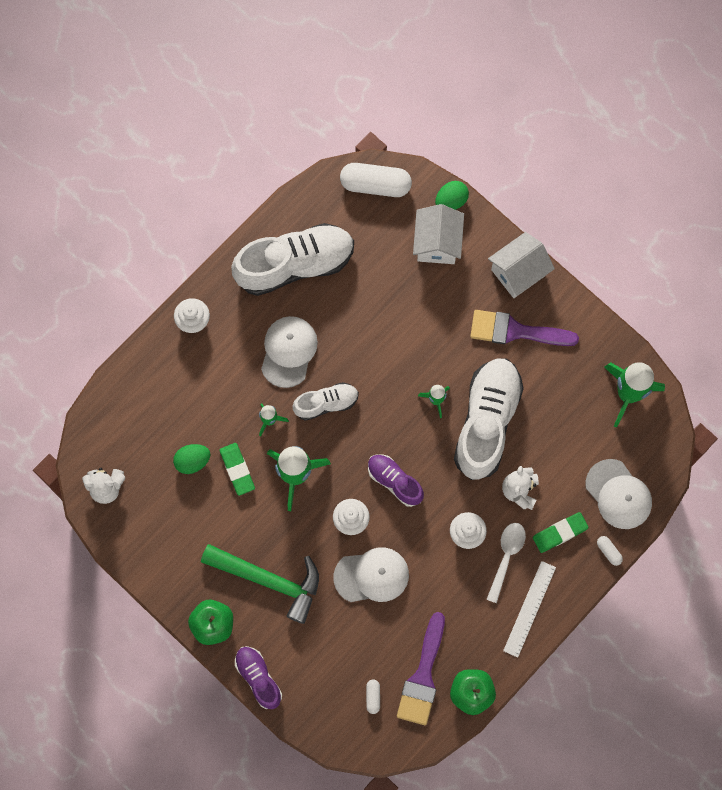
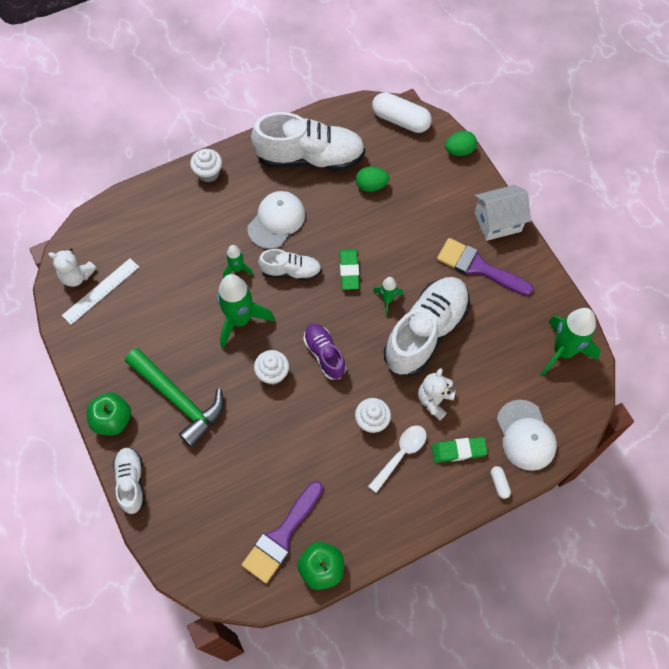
camera: 20 degrees right, 10 degrees down
(192, 461) = (158, 279): green egg -> green egg (371, 186)
(237, 469) = (192, 299): green eraser -> green eraser (349, 271)
(258, 678) = (131, 482): purple shoe -> white shoe
(372, 576) = (271, 428): white cap -> none
(373, 697) = (227, 538): white capsule -> none
(437, 243) = (435, 178): white house -> none
(529, 608) = (405, 509): white ruler -> white ruler (101, 291)

